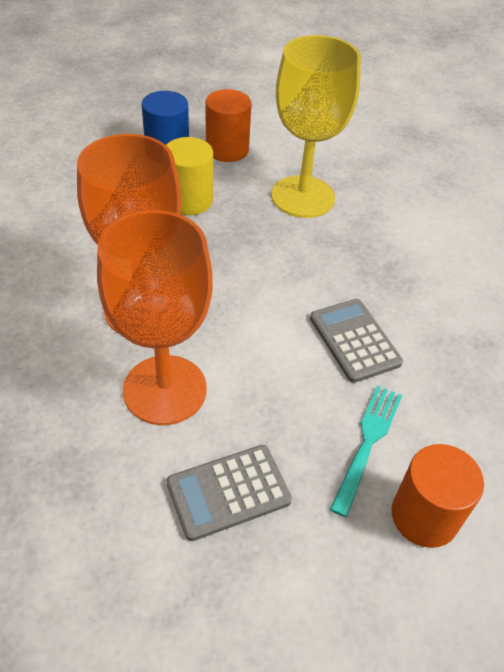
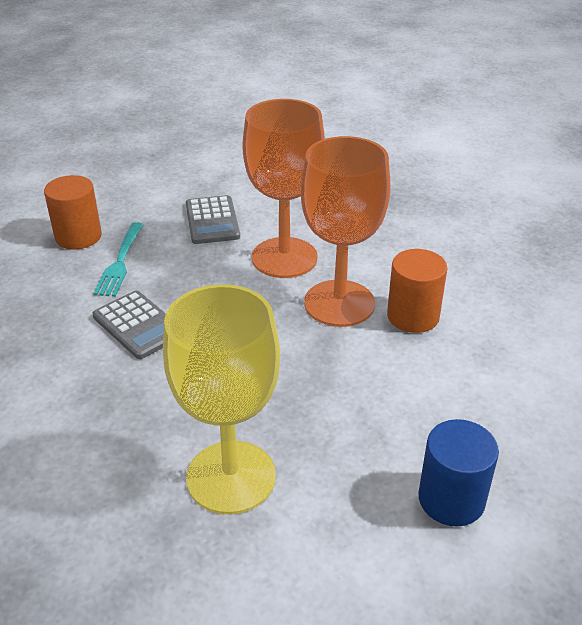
camera: 165 degrees right, 10 degrees down
(189, 200) = (370, 427): yellow cylinder -> none
(227, 149) = (372, 532): orange cylinder -> orange cylinder (413, 316)
(228, 492) = (212, 221): grey calculator -> grey calculator turned 120 degrees clockwise

